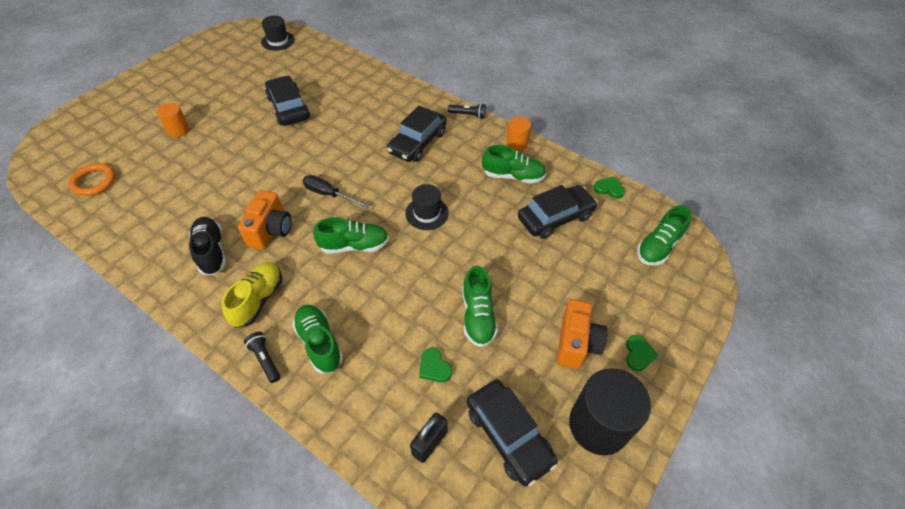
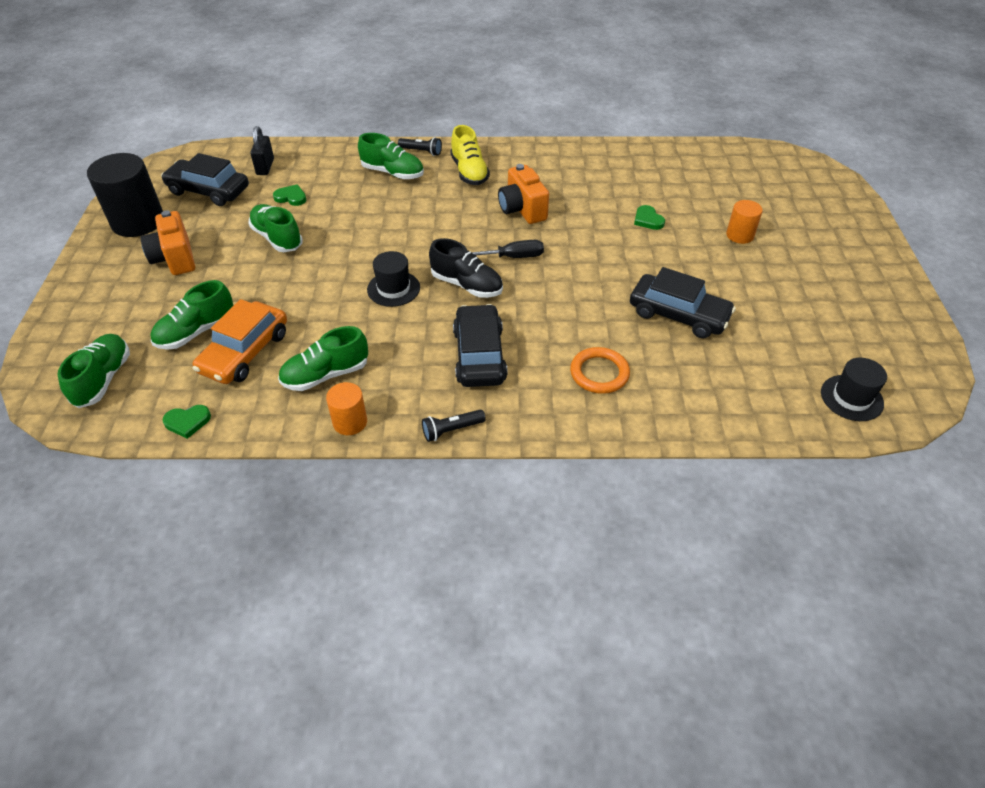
camera: 145 degrees right, 5 degrees down
(94, 182) = (721, 170): orange ring -> orange ring (599, 373)
(211, 252) = (547, 178): black shoe -> black shoe (466, 285)
(354, 245) = (435, 233): green shoe -> green shoe (196, 332)
(555, 217) = (245, 352): black car -> orange car
(638, 354) = (111, 276): green heart -> green heart (648, 220)

